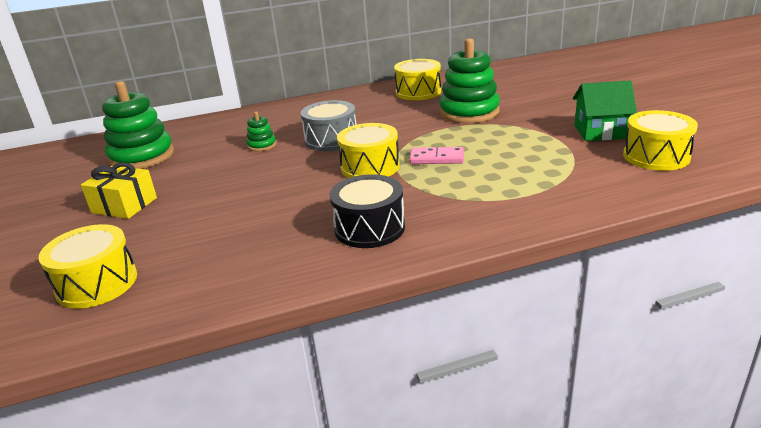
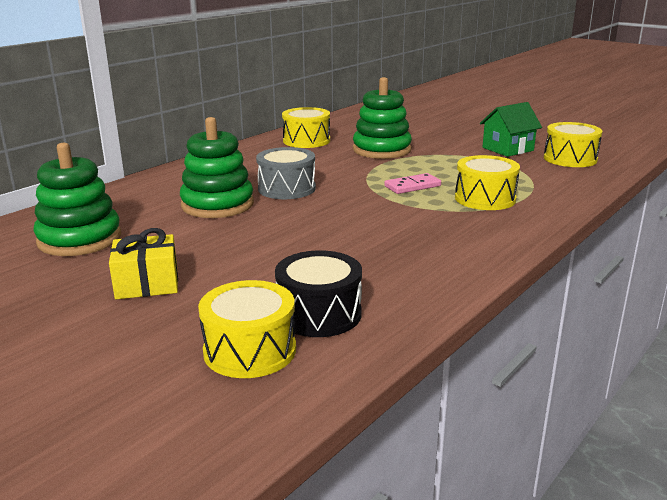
camera: 35 degrees left, 5 degrees down
(262, 145) = (217, 205): green stacking toy -> green stacking toy, size x2.16
(369, 228) = (443, 244): black drum -> black drum (319, 314)
(370, 167) = (364, 202): yellow drum -> yellow drum (485, 198)

